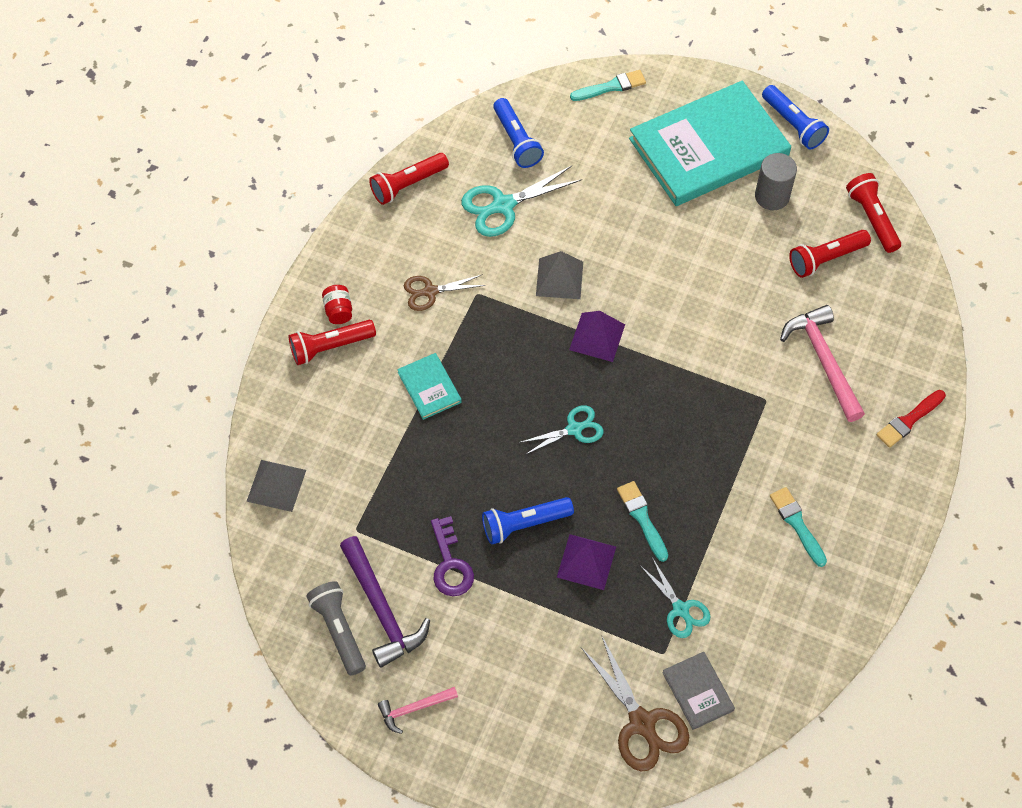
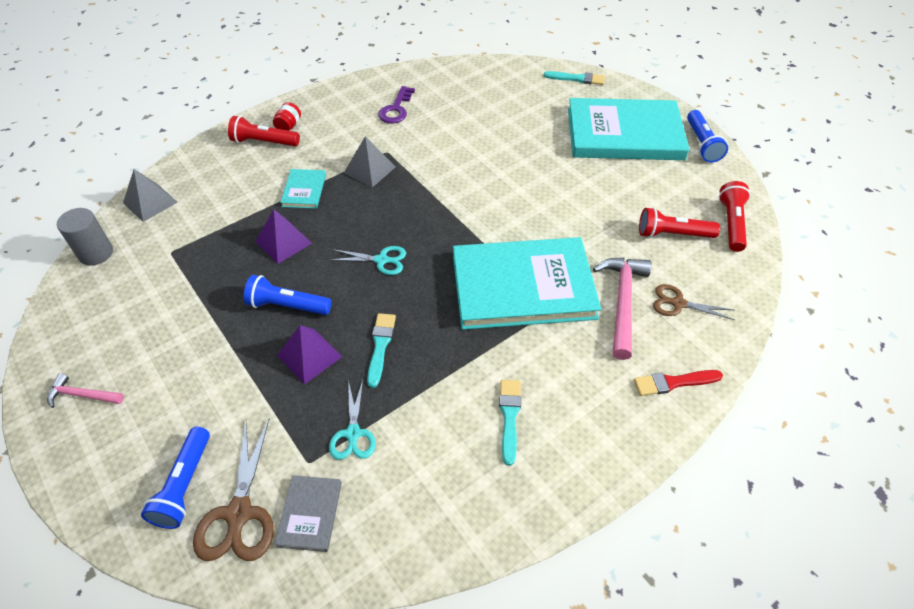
camera: 30 degrees right, 10 degrees down
(339, 631) = (91, 311): grey flashlight -> none
(381, 609) = (133, 312): purple hammer -> none
(408, 184) = (396, 80): red flashlight -> none
(430, 292) = (356, 139): brown scissors -> brown scissors (678, 303)
(450, 564) = (210, 306): purple key -> purple key (396, 109)
(502, 206) = (448, 112): turquoise scissors -> none
(516, 141) = (487, 84): blue flashlight -> blue flashlight (184, 485)
(559, 278) = (452, 166): grey pyramid -> grey pyramid (369, 170)
(597, 337) = (449, 210): purple pyramid -> purple pyramid (283, 242)
(726, 389) = (523, 286): none -> turquoise book
(772, 196) = (654, 179): grey cylinder -> grey cylinder (96, 253)

